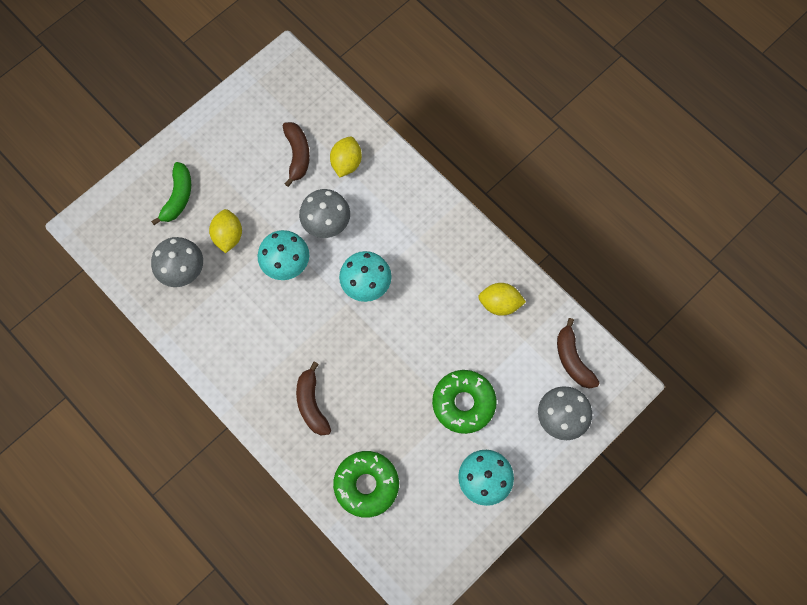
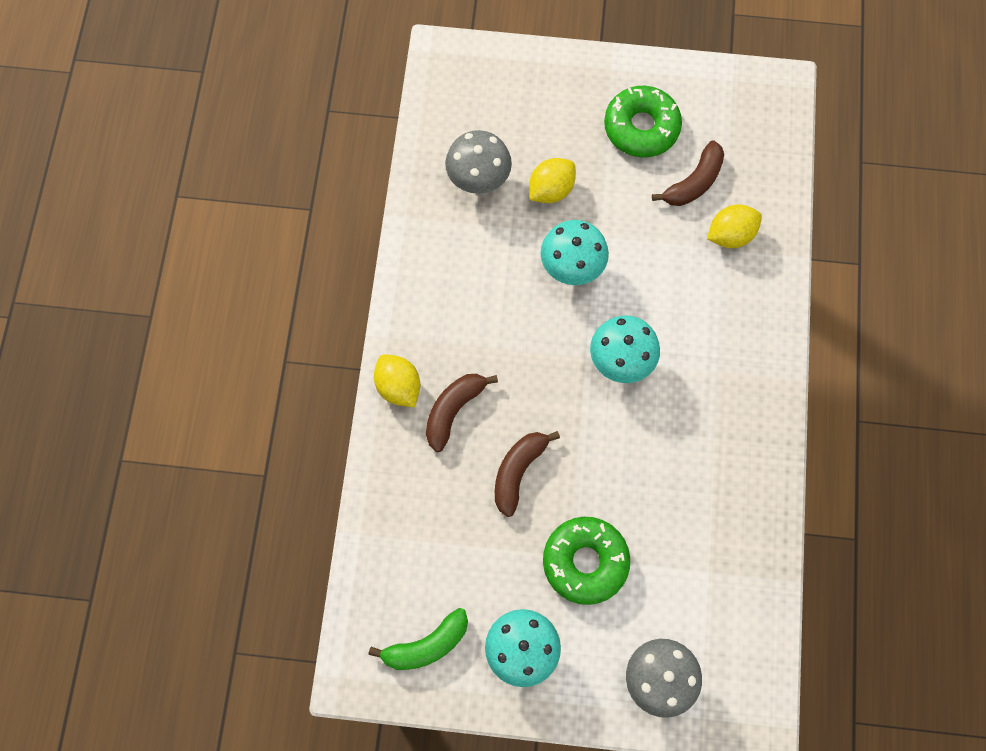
camera: 50 degrees right, 0 degrees up
(178, 197) = (547, 112): green banana -> green banana (426, 645)
(326, 224) = (648, 270): grey mushroom -> none
(366, 485) = (417, 532): green donut -> green donut (641, 127)
(499, 304) = (724, 512): yellow lemon -> yellow lemon (398, 387)
(572, 359) = (734, 640): brown banana -> brown banana (518, 472)

